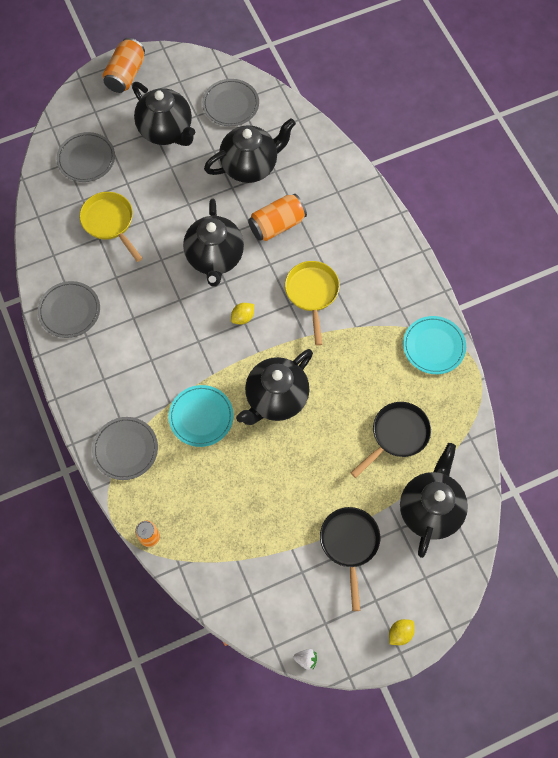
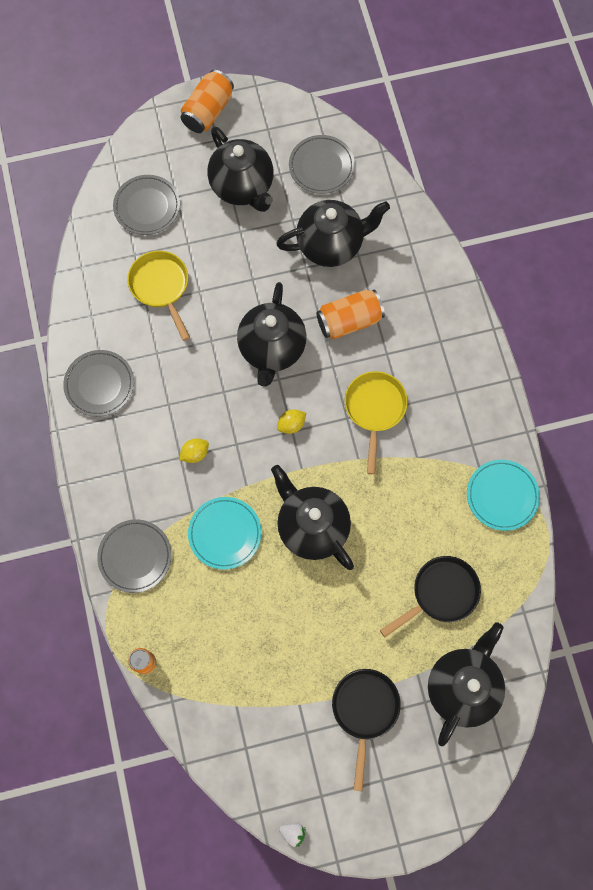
camera: 10 degrees right, 5 degrees up
(276, 399) = (312, 527): black teapot -> black teapot turned 90 degrees clockwise
(400, 633) = (402, 823): yellow lemon -> yellow lemon (195, 454)

